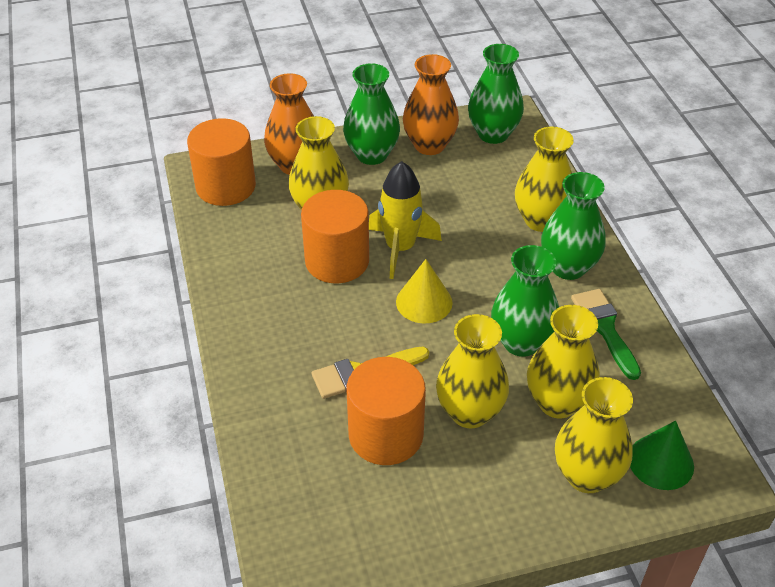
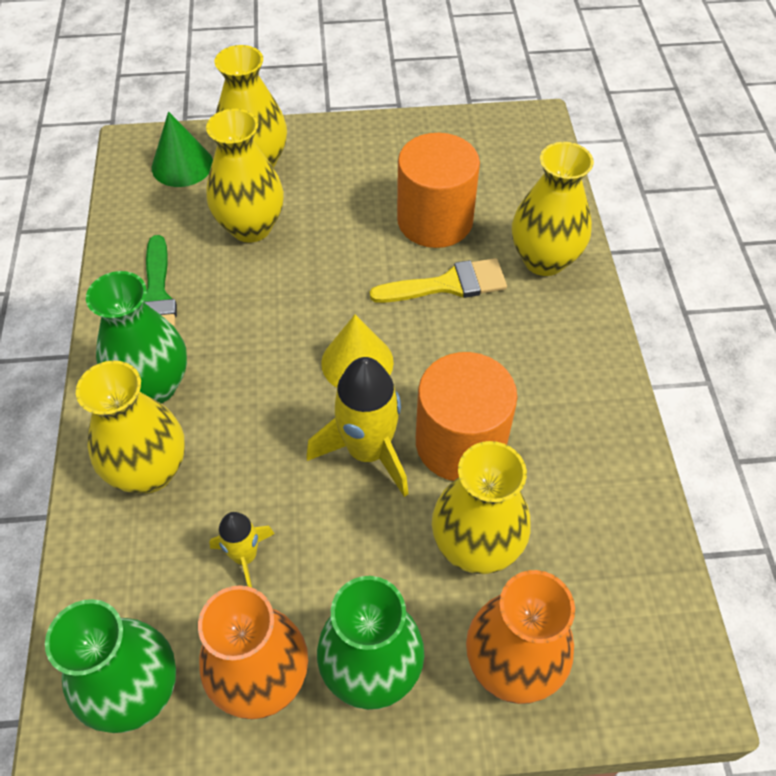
camera: 170 degrees left, 10 degrees up
(226, 186) = (632, 628): orange cylinder -> none
(460, 189) = (245, 556): none -> yellow rocket
(470, 412) = (344, 230): yellow vase -> yellow vase (544, 260)
(521, 342) = (259, 295): green vase -> none

